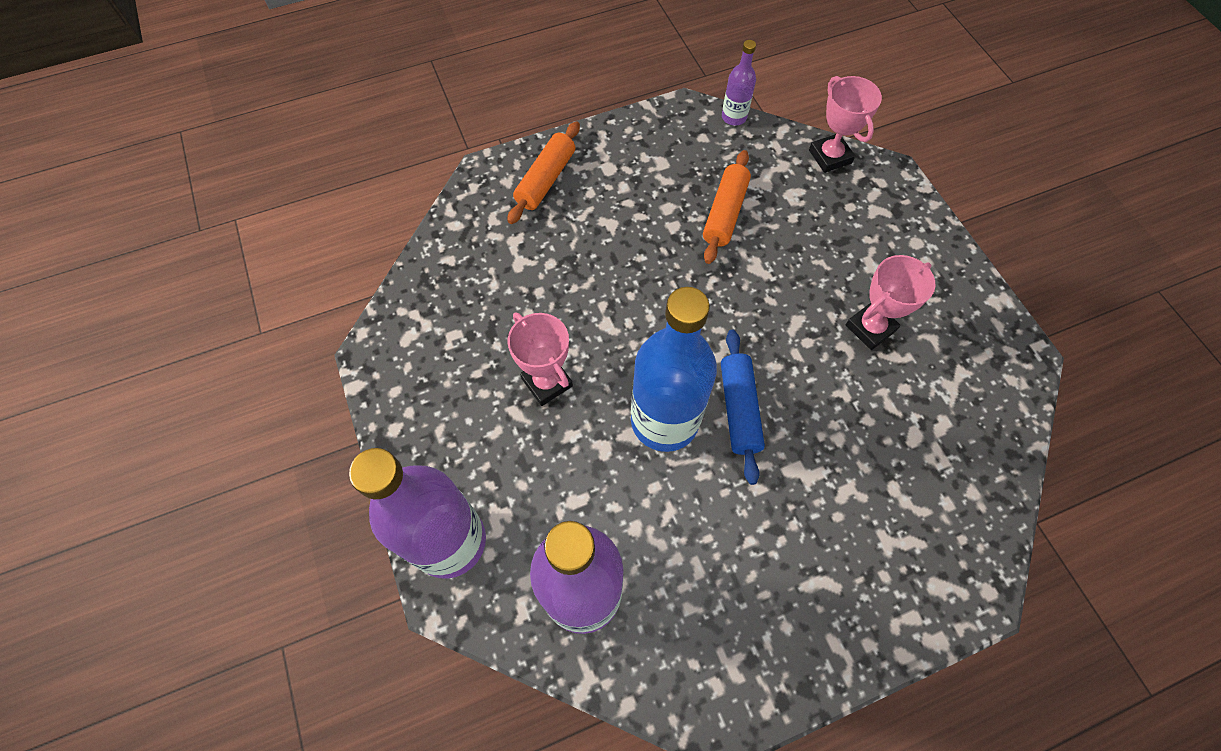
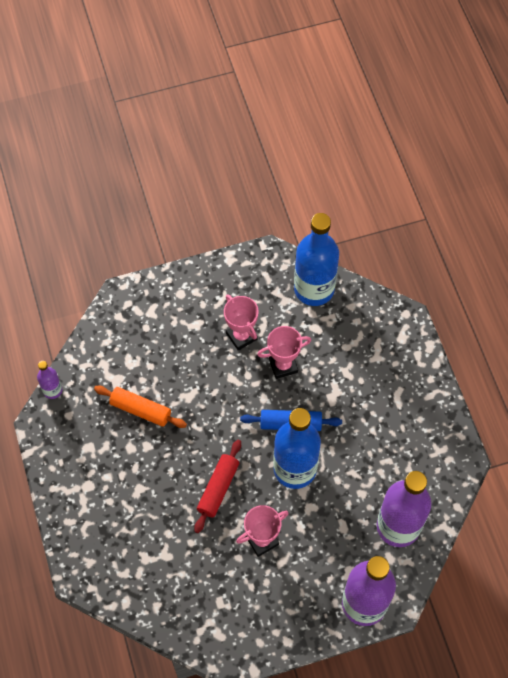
camera: 85 degrees left, 0 degrees up
(545, 180) = (92, 533): orange rolling pin -> none
(621, 318) = (218, 488): none -> red rolling pin
(830, 156) = (100, 331): pink trophy -> pink trophy (283, 365)
(986, 429) = (314, 289): none -> blue bottle

